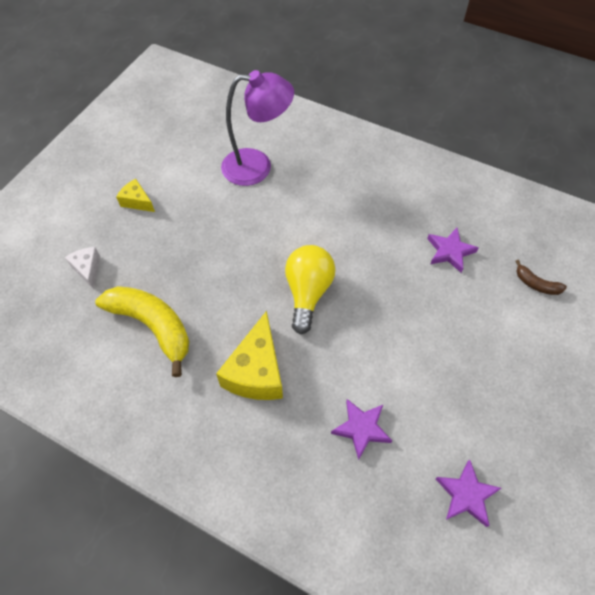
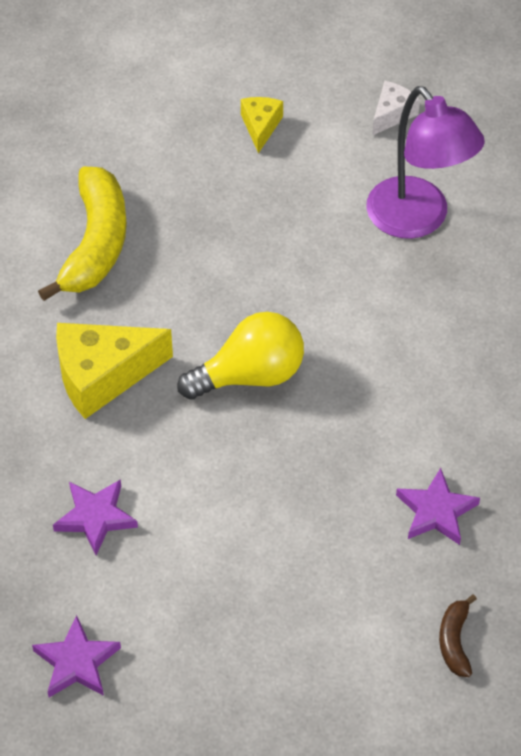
camera: 60 degrees right, 5 degrees down
(87, 269) = (128, 138): white cheese -> white cheese (392, 114)

